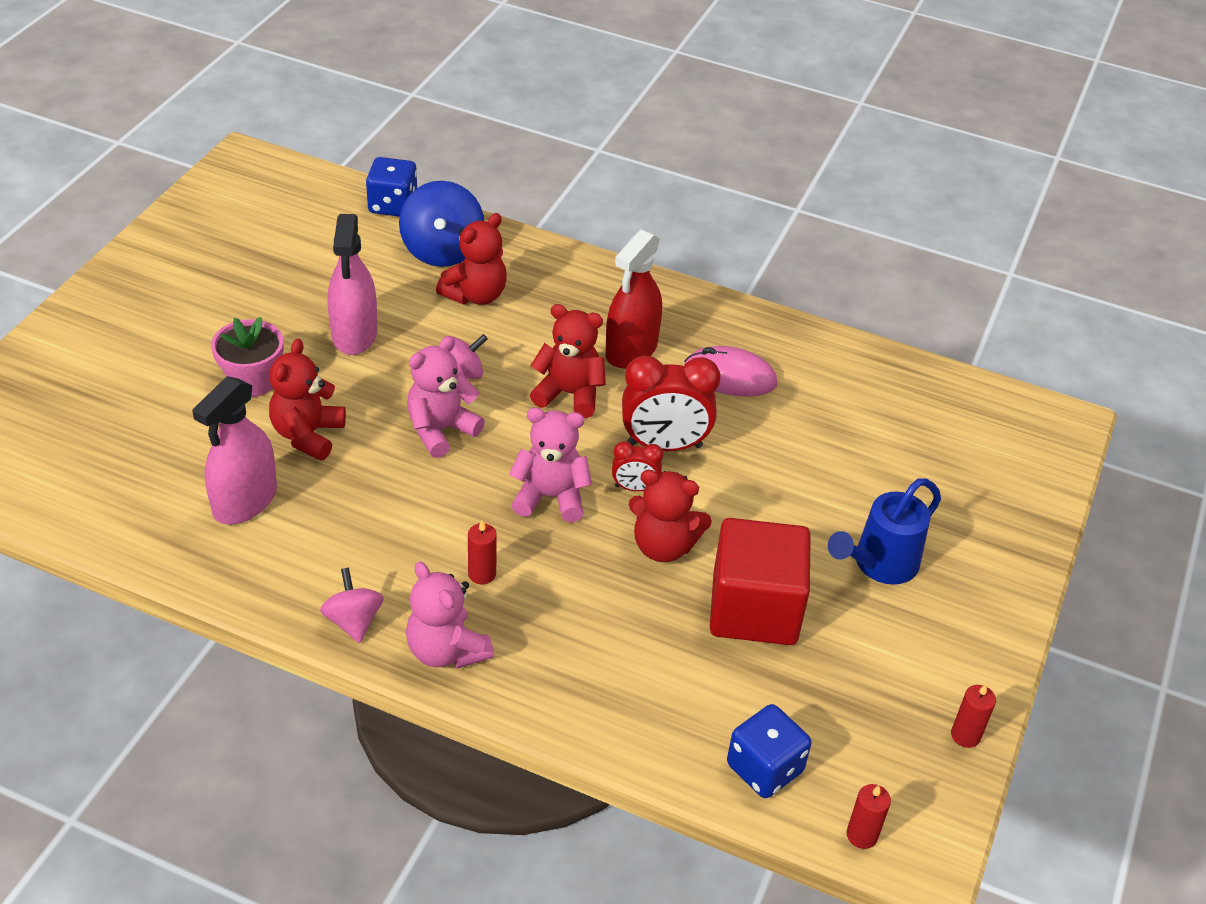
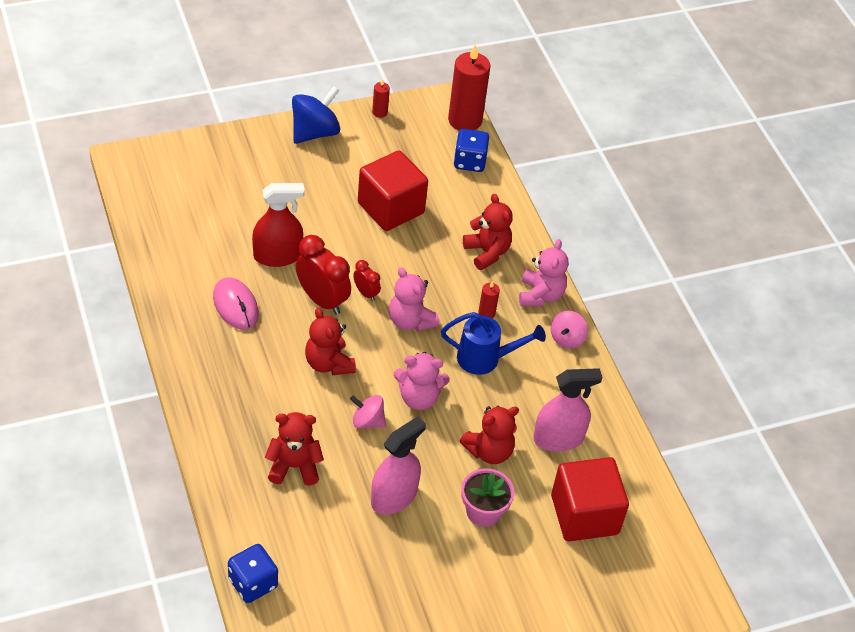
camera: 135 degrees left, 5 degrees up
(140, 449) = (584, 515): none -> red cube
(442, 251) = (270, 517): blue spinning top -> blue spinning top (315, 132)
(631, 349) = (261, 361): red spray bottle -> red spray bottle (277, 256)
(663, 546) = (391, 260): red teddy bear -> red teddy bear (487, 252)
(862, 835) = (465, 120): red candle -> red candle, size x2.22
(879, 564) = (312, 180): blue watering can -> blue watering can (485, 359)

